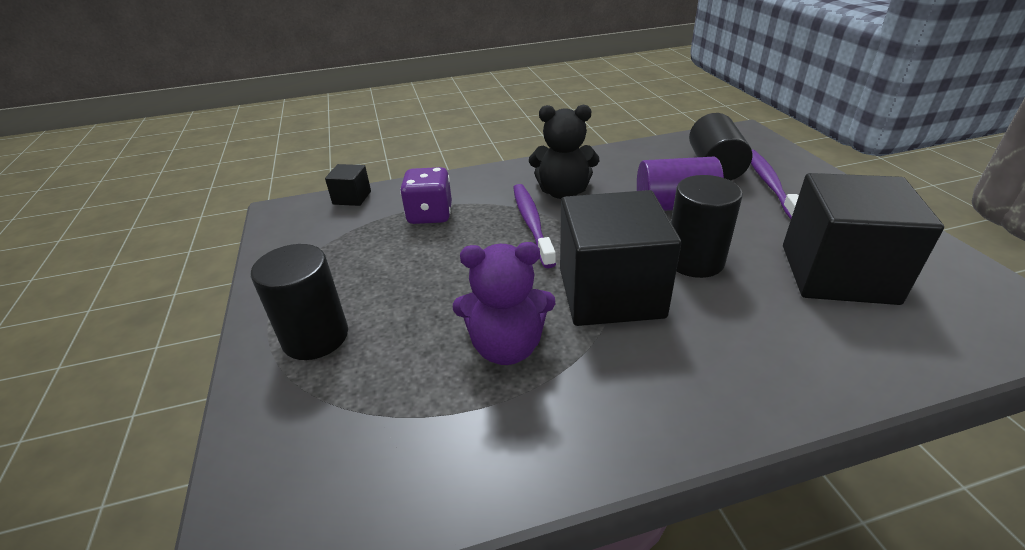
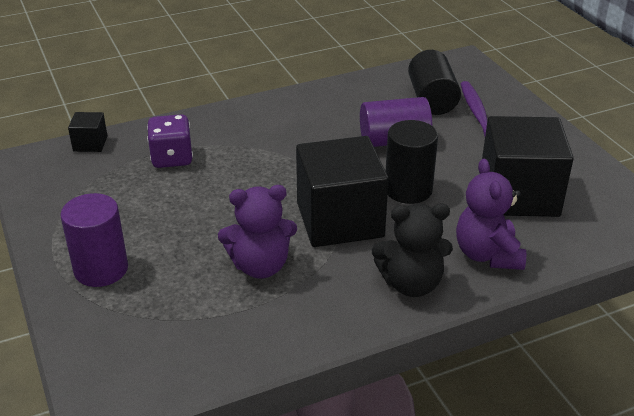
camera: 10 degrees left, 0 degrees up
(315, 337) = (101, 269): black cylinder -> purple cylinder
(531, 223) = (268, 163): purple toothbrush -> none
(563, 192) = (293, 131): black teddy bear -> black teddy bear (411, 284)
(810, 352) = (487, 254): none -> purple teddy bear

